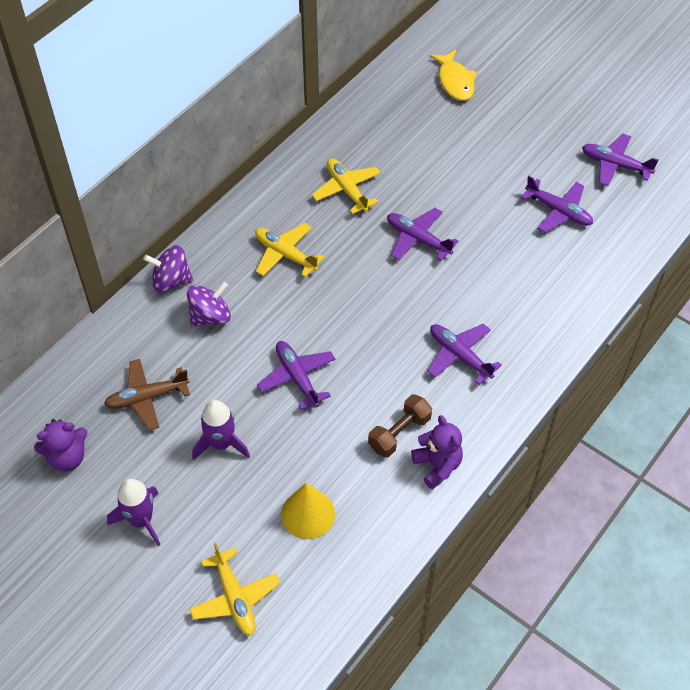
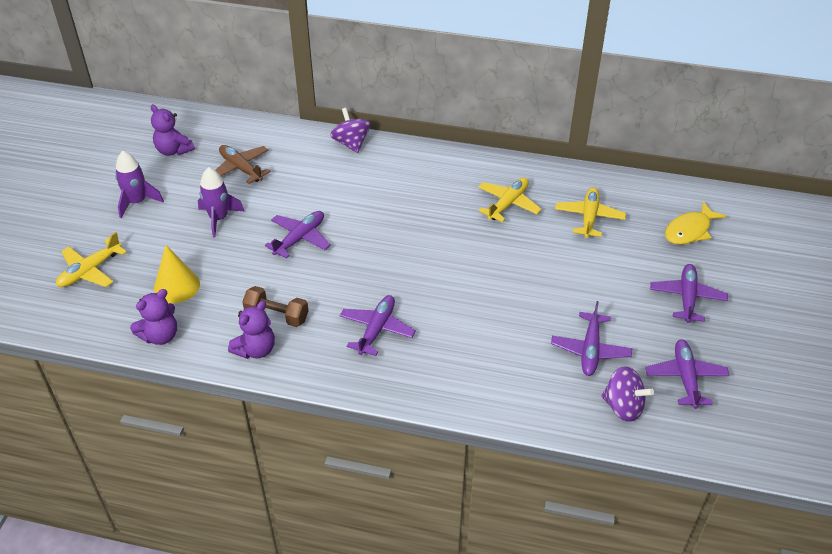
camera: 65 degrees right, 10 degrees down
(210, 316) = (331, 173): purple spinning top -> purple spinning top (623, 406)
(285, 254) = (416, 192): yellow plane -> yellow plane (589, 217)
(375, 548) = (160, 336): none -> purple teddy bear
(418, 239) = (486, 263): purple plane -> purple plane (687, 298)

